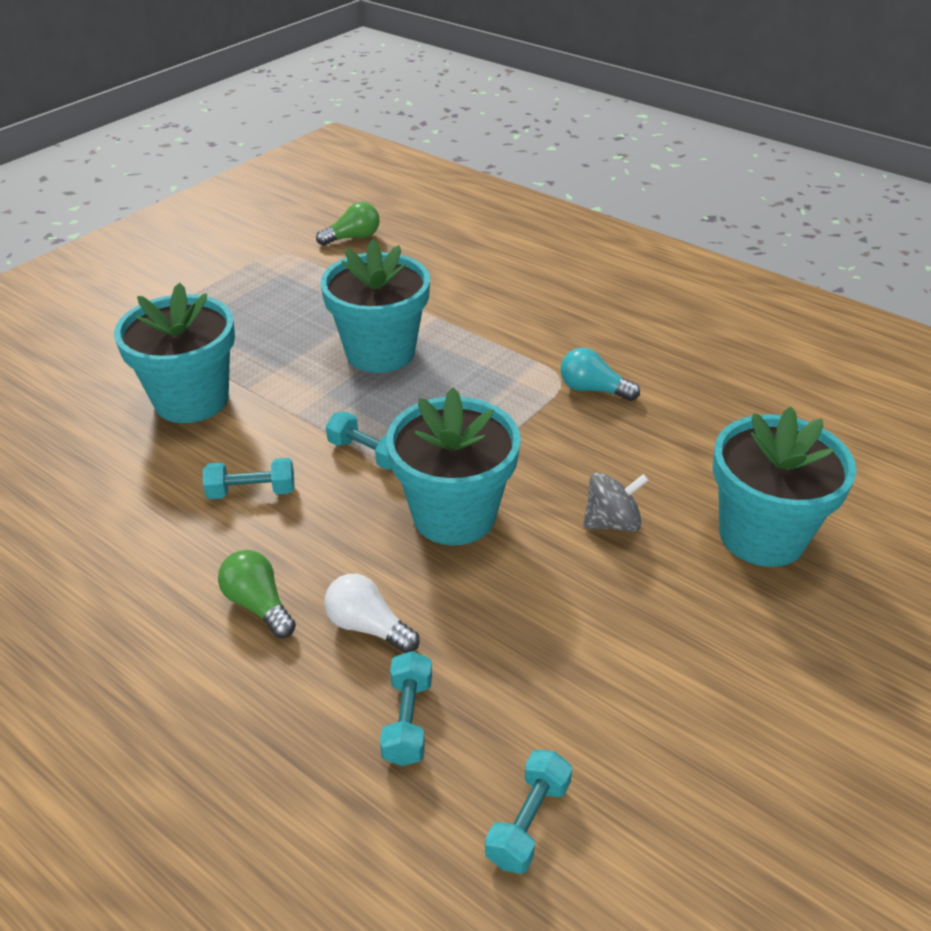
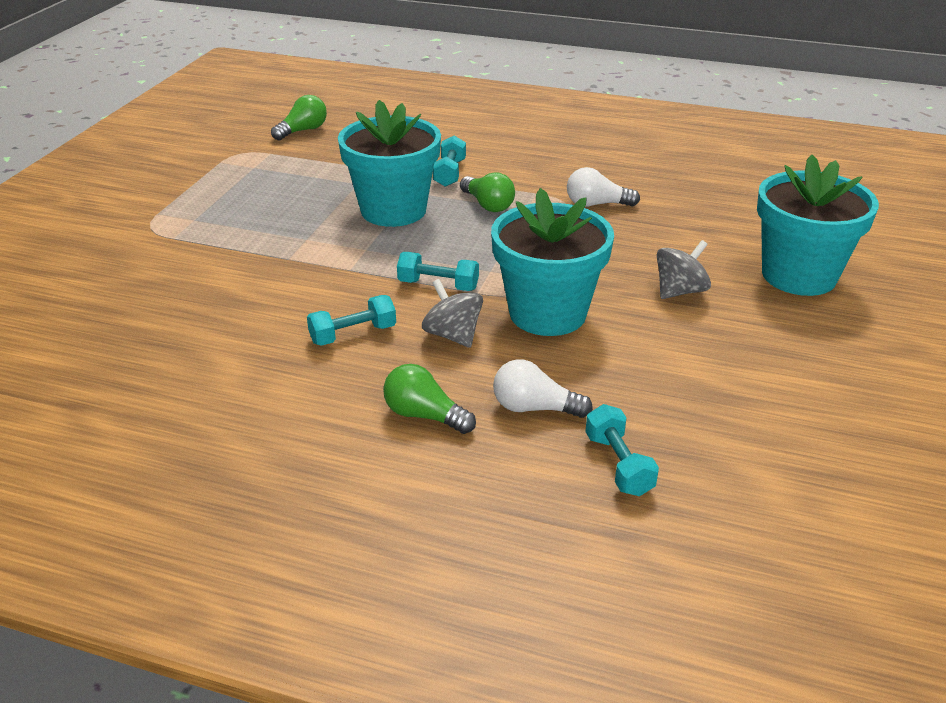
camera: 20 degrees left, 5 degrees down
(191, 400) = (240, 277): turquoise flower pot -> none
(344, 517) = (453, 335): none -> grey spinning top
(478, 366) = (488, 205): none -> green light bulb
(528, 822) = (767, 507): turquoise dumbbell -> turquoise dumbbell (449, 173)
(593, 389) = (596, 204): turquoise light bulb -> white light bulb

